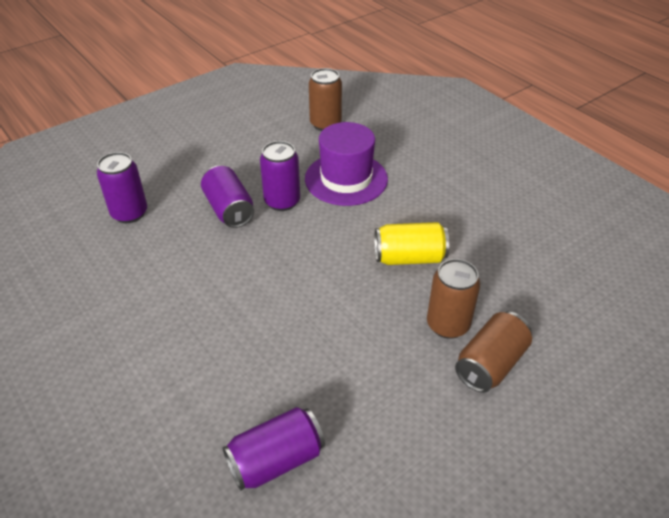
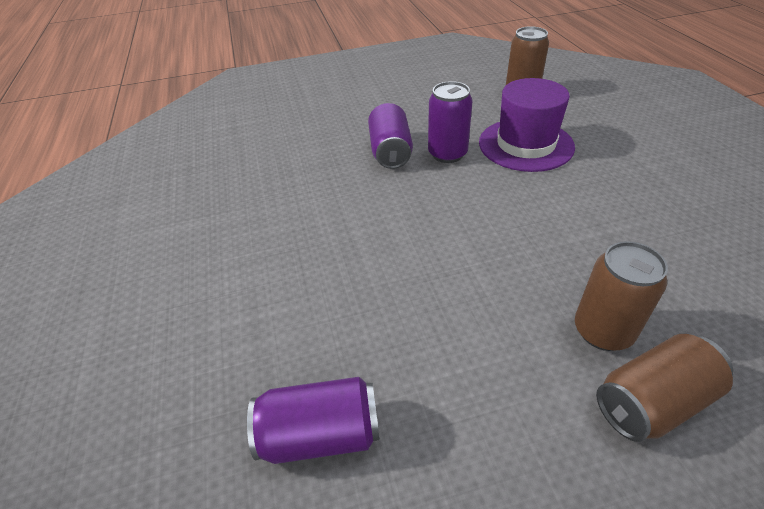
camera: 25 degrees right, 0 degrees up
(129, 213) = (297, 138): purple can -> none
(409, 257) = (574, 239): yellow can -> none

